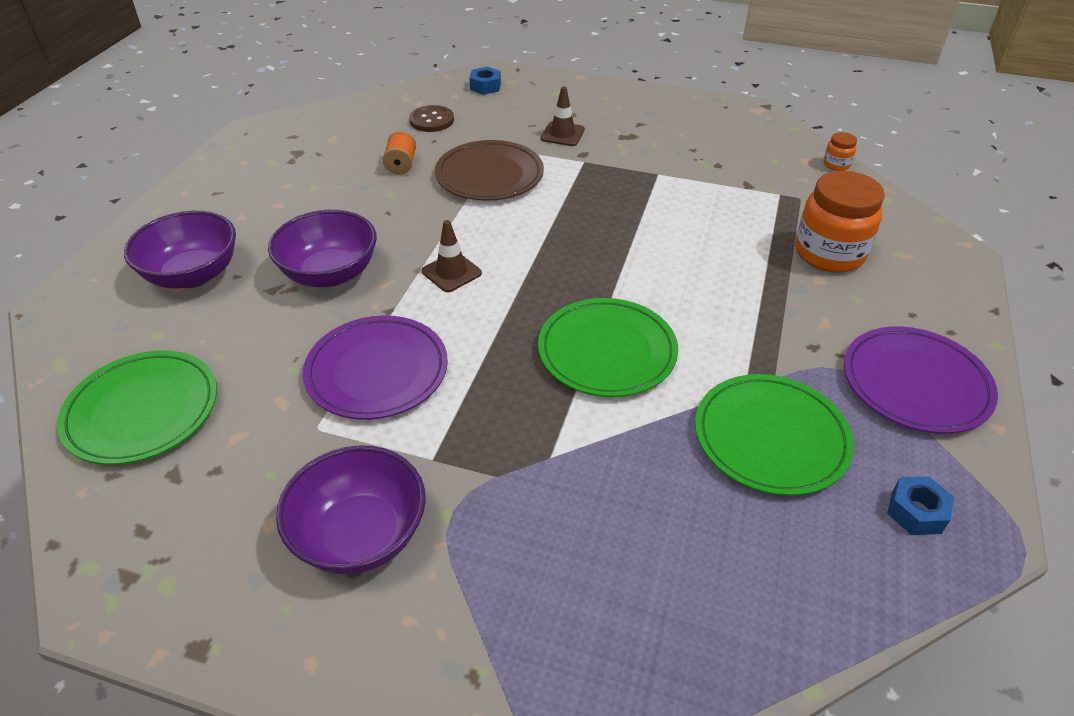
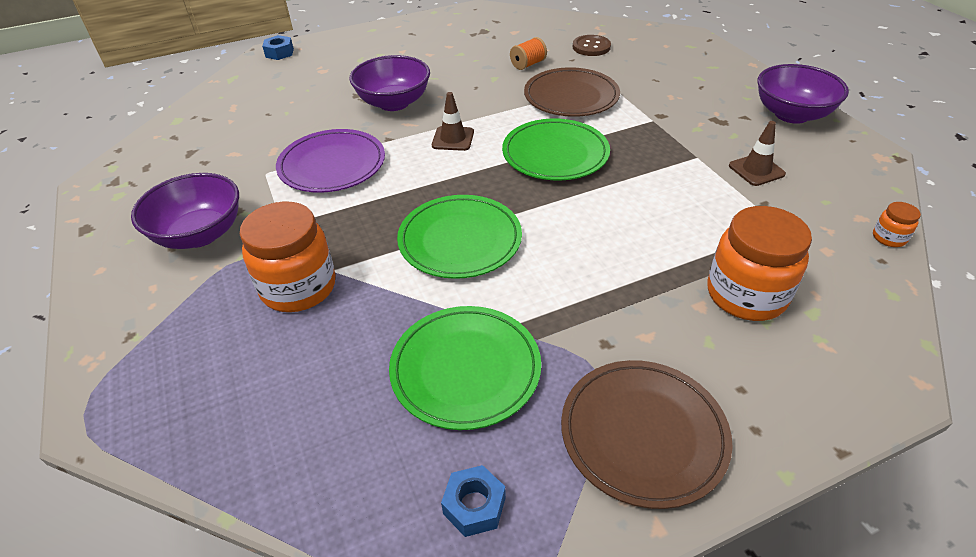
camera: 50 degrees right, 0 degrees up
(142, 411) = (224, 117): green plate -> green plate (555, 154)
(193, 274) = (337, 68): purple bowl -> purple bowl (791, 114)
(485, 86) = (664, 41): blue nut -> blue nut (279, 53)
(550, 493) = (298, 287): none -> orange jar
(562, 134) = (668, 95): brown traffic cone -> brown traffic cone (756, 170)
(915, 383) = (643, 434): purple plate -> brown plate

